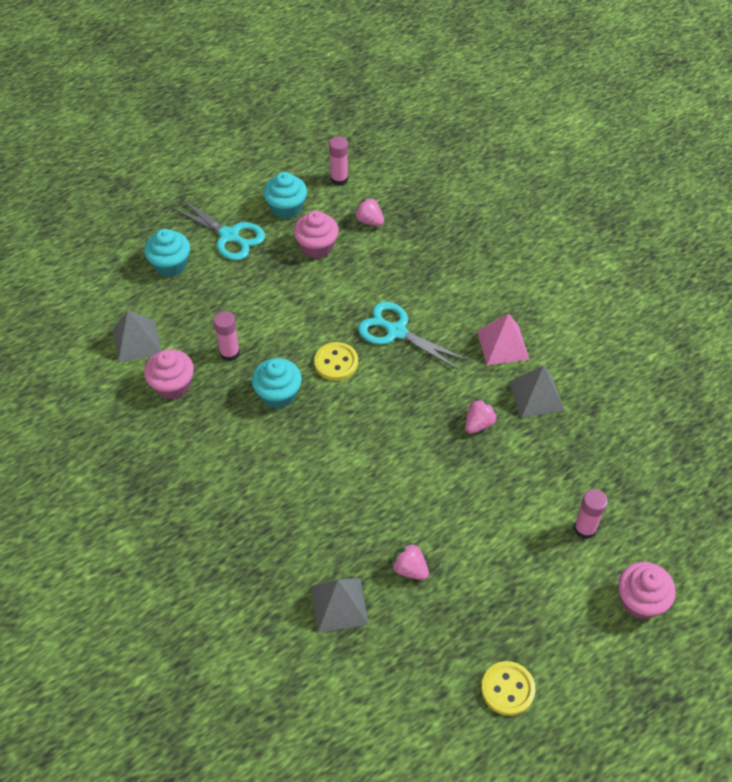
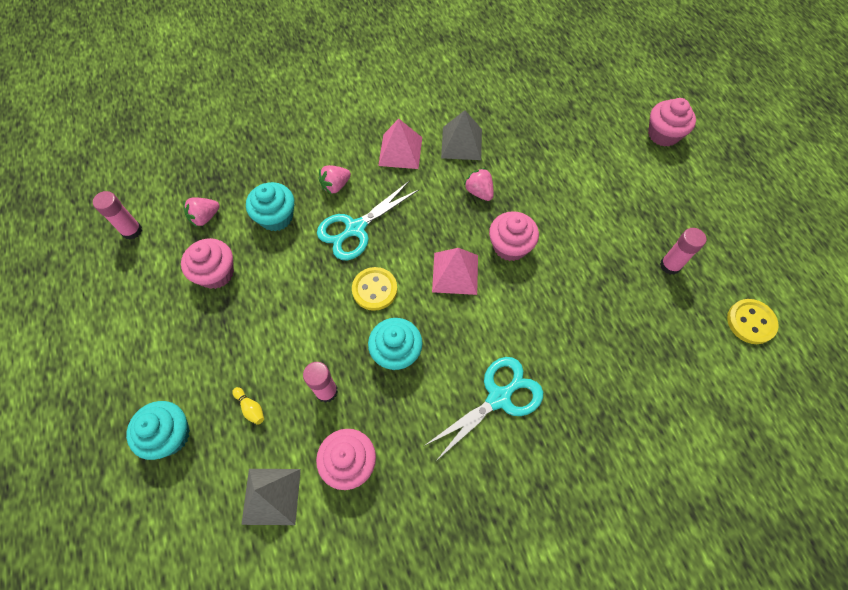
camera: 75 degrees left, 10 degrees up
(203, 307) = (251, 408): none -> yellow bowling pin
(229, 236) = (157, 359): turquoise scissors -> turquoise scissors (499, 398)
(286, 208) = (146, 291): turquoise cupcake -> turquoise cupcake (276, 217)
(339, 605) = (644, 349): grey pyramid -> none
(374, 422) = (455, 273): none -> pink pyramid
(409, 569) = (615, 282): pink strawberry -> pink strawberry (335, 186)
(421, 464) = (510, 246): none -> pink cupcake
(507, 689) = (731, 240): yellow button -> yellow button (750, 322)
(585, 529) = (596, 149): pink glue stick -> pink glue stick (670, 265)

